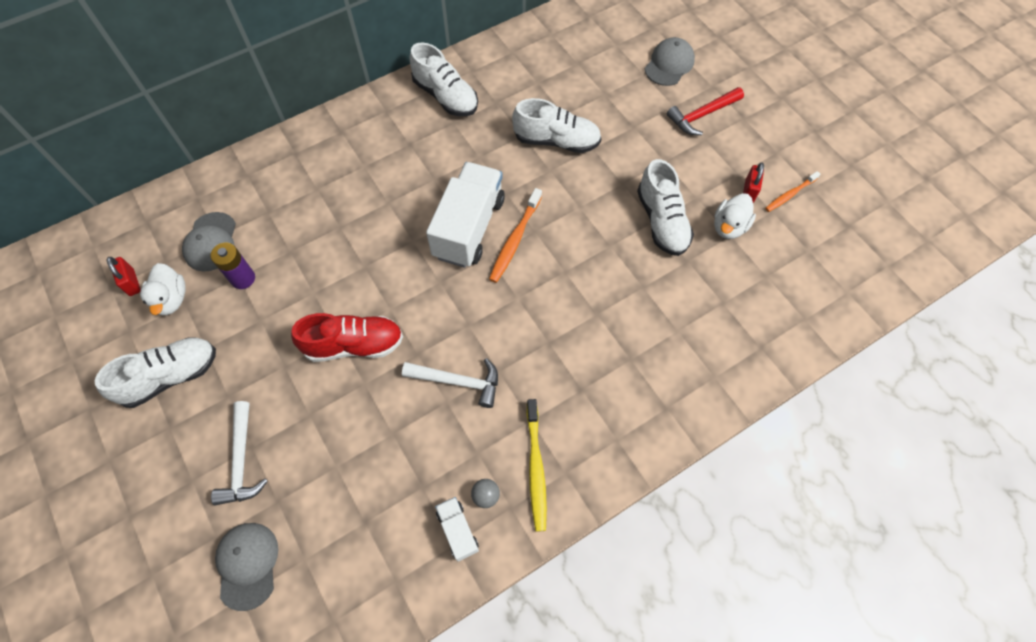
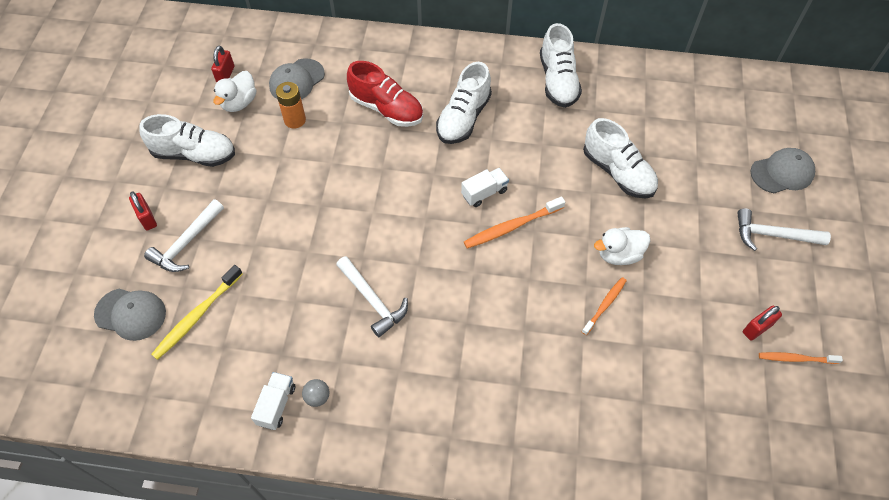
camera: 40 degrees right, 5 degrees down
(178, 468) = (147, 218): none -> red padlock
(243, 278) = (295, 120): purple battery -> orange battery
(247, 565) = (131, 314): grey cap -> grey cap turned 75 degrees clockwise
(354, 345) = (325, 219): red shoe -> red shoe (386, 109)
(469, 228) = (484, 193): white truck -> white truck, size x0.46
(536, 468) = (370, 407): yellow toothbrush -> yellow toothbrush (197, 316)
(636, 250) = (605, 305): none -> orange toothbrush
(661, 221) = (650, 297): white shoe -> white shoe (463, 118)
(702, 115) = (773, 235): red hammer -> white hammer
(729, 226) = (708, 344): white duck -> white duck (619, 254)

